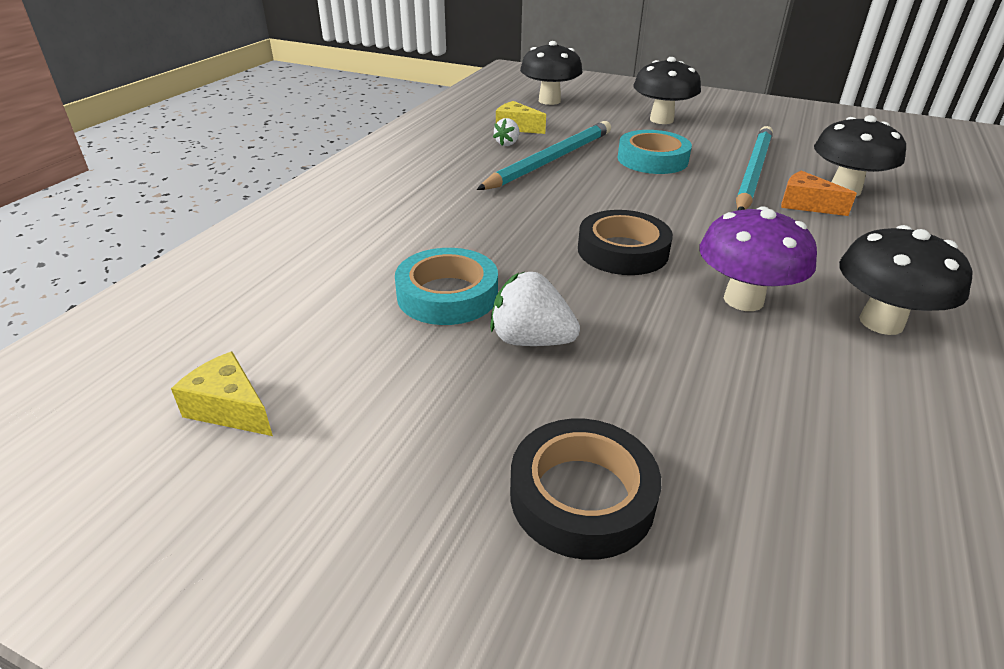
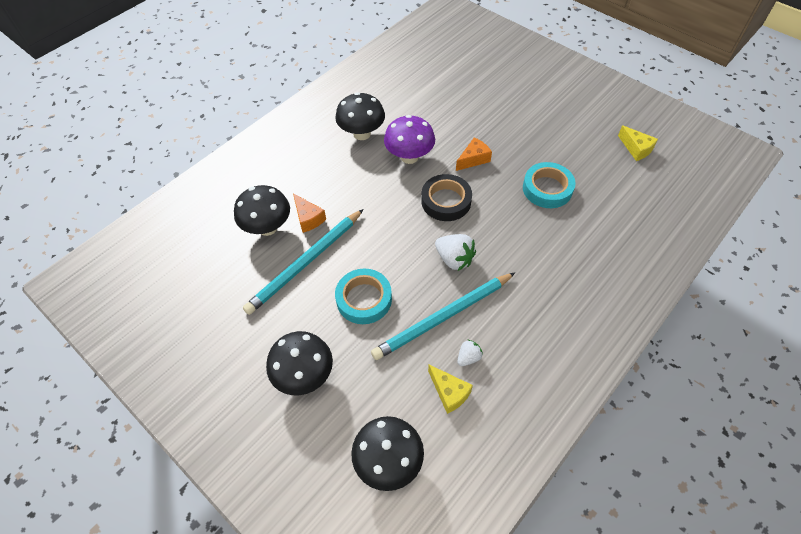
camera: 160 degrees left, 20 degrees up
(530, 340) = (515, 155): white strawberry -> white strawberry (454, 259)
(582, 496) = (518, 99): black tape -> none
(615, 317) = (473, 159): none -> orange cheese

